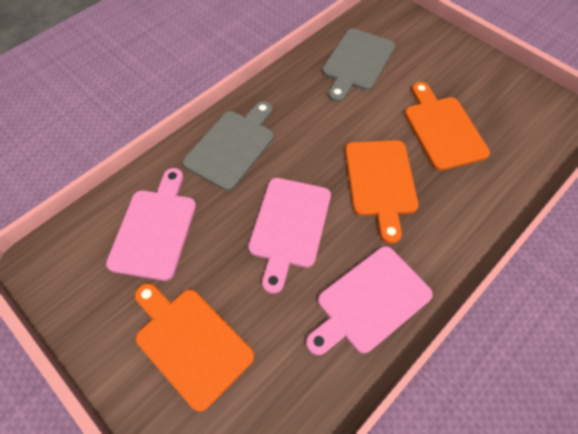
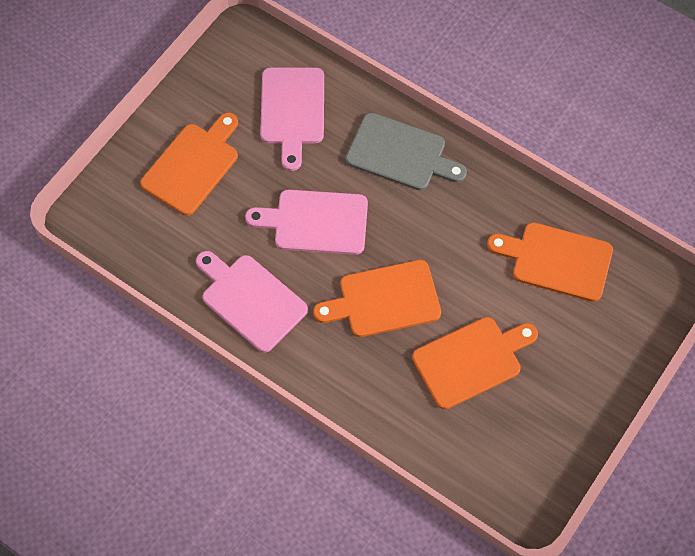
camera: 80 degrees right, 5 degrees up
(155, 229) = (292, 111): pink cutting board -> pink cutting board turned 90 degrees clockwise
(357, 62) = (556, 260): grey cutting board -> orange cutting board

